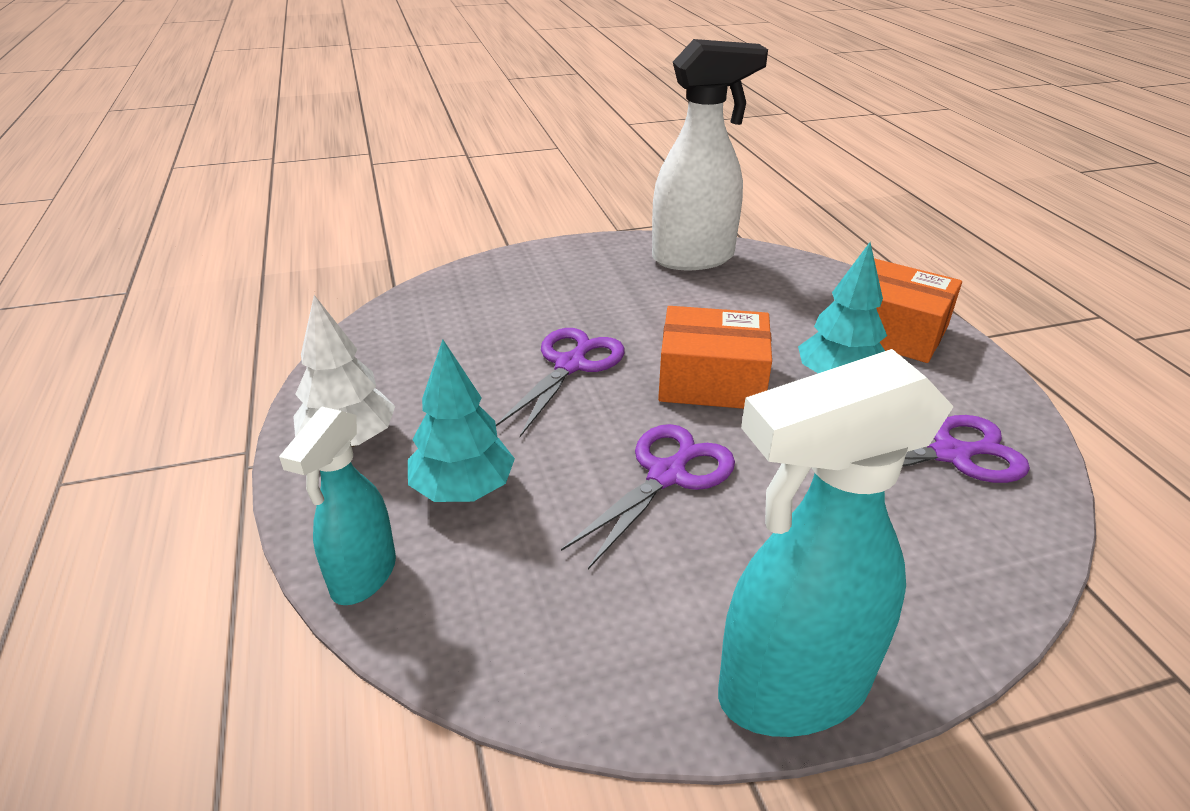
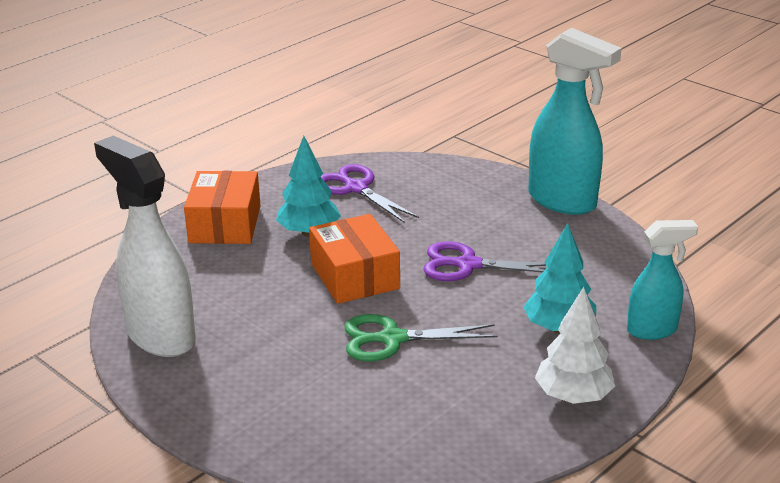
camera: 120 degrees left, 5 degrees down
(570, 365) = (392, 339): purple scissors -> green scissors

